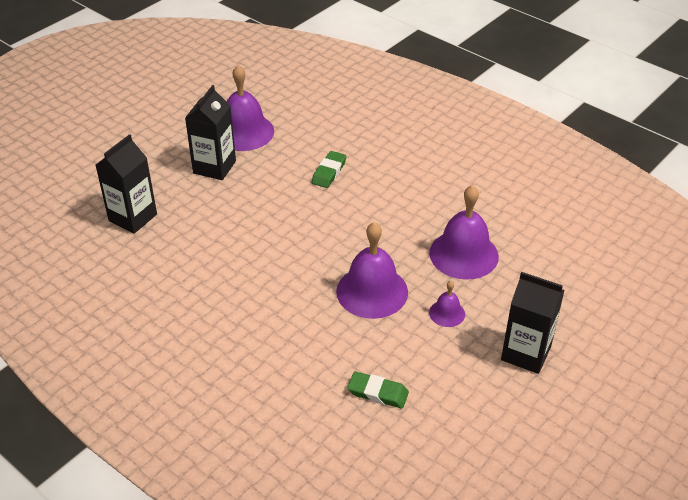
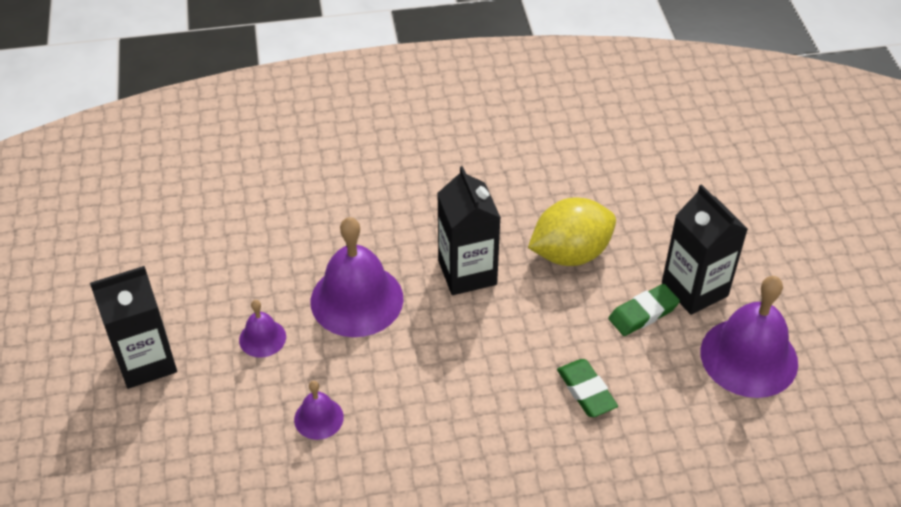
camera: 130 degrees right, 5 degrees up
(133, 217) = (659, 182): black carton -> black carton (467, 272)
(236, 224) = (570, 253): none -> yellow lemon
(378, 393) = (241, 224): green eraser -> green eraser (643, 313)
(463, 254) = (318, 418): purple bell -> purple bell, size x0.49

